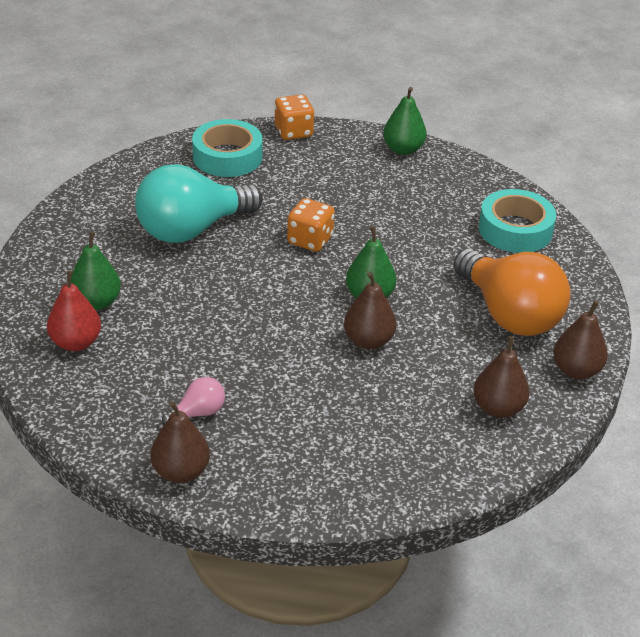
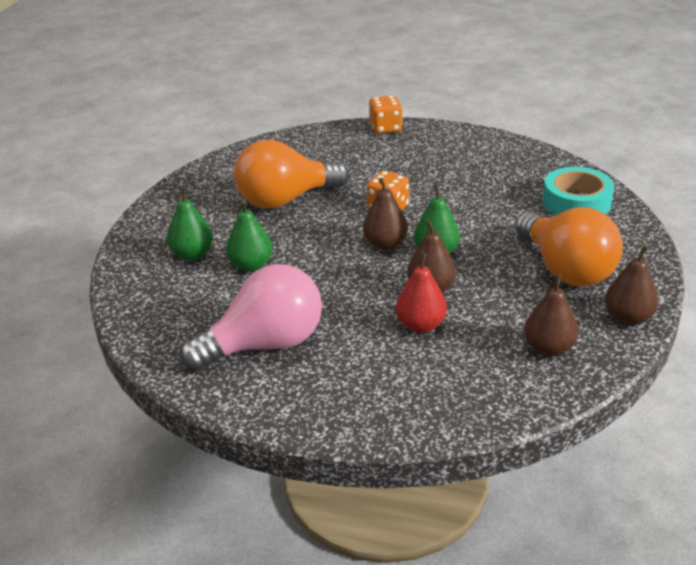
camera: 10 degrees right, 5 degrees down
(76, 342) = (168, 285): red pear -> red pear (420, 325)
(181, 471) = (240, 394): brown pear -> brown pear (385, 244)
(192, 229) = (285, 199): turquoise light bulb -> orange light bulb
(198, 413) = (265, 345): pink light bulb -> pink light bulb, size x2.33
(227, 157) = (325, 146): turquoise tape -> none
(403, 149) = (480, 140): green pear -> green pear (251, 265)

